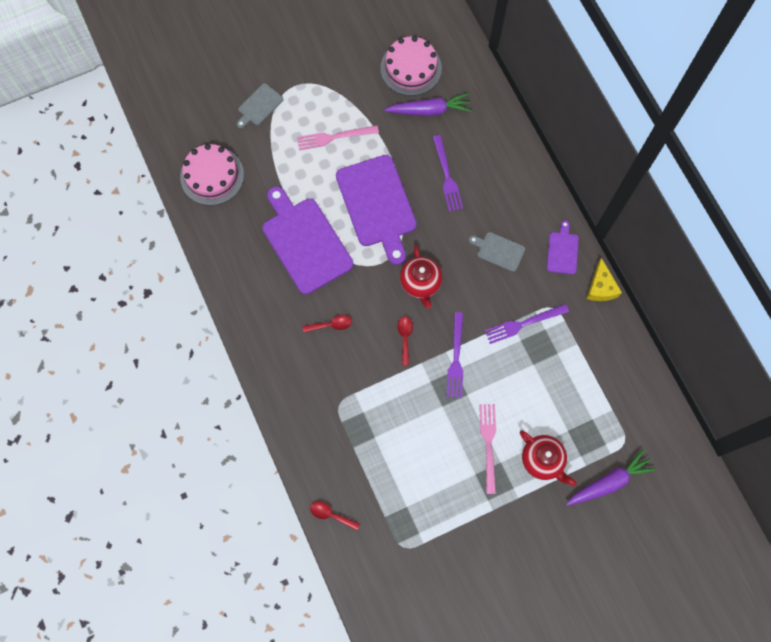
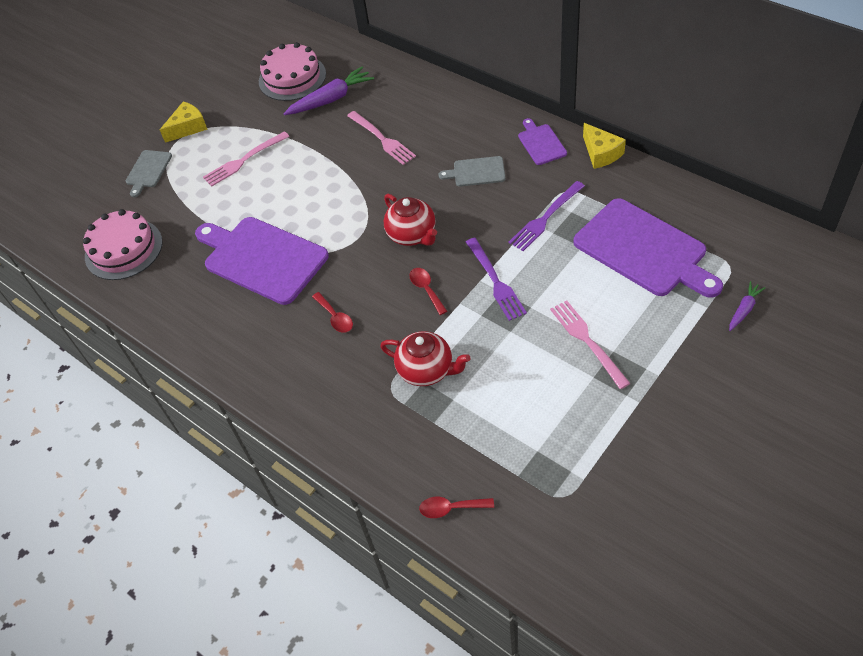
camera: 20 degrees left, 20 degrees down
(307, 77) = (188, 127): none -> yellow cheese
(331, 325) = (335, 317): red spoon -> red spoon turned 90 degrees clockwise
(377, 205) = (323, 192): purple cutting board -> purple cutting board (644, 250)
(447, 177) = (382, 139): purple fork -> pink fork
(542, 460) = (657, 326): red teapot -> red teapot (426, 370)
(609, 482) = (744, 309): purple carrot -> purple carrot, size x0.54

